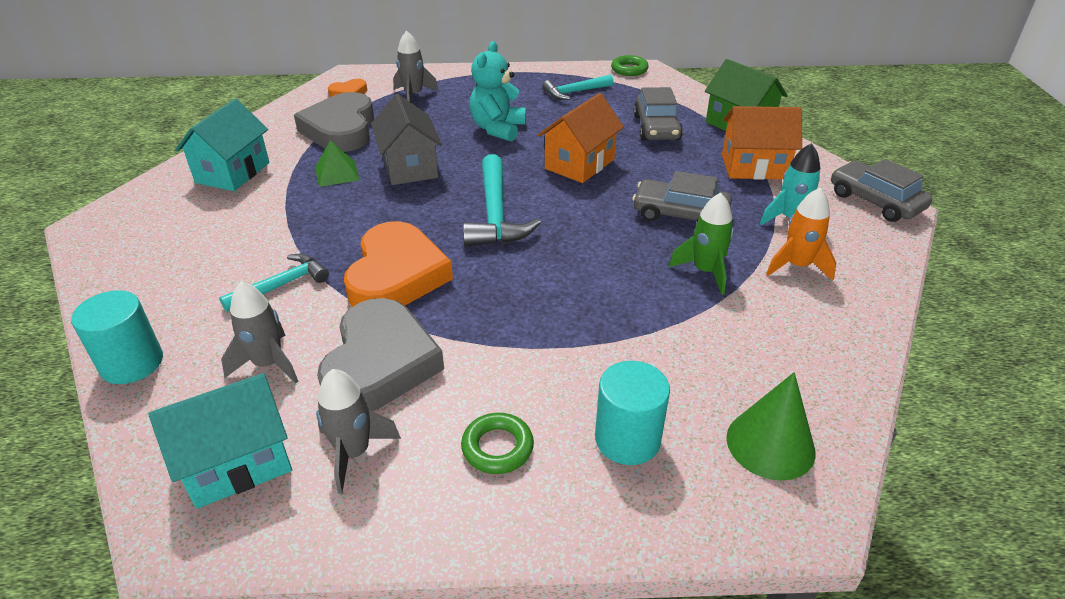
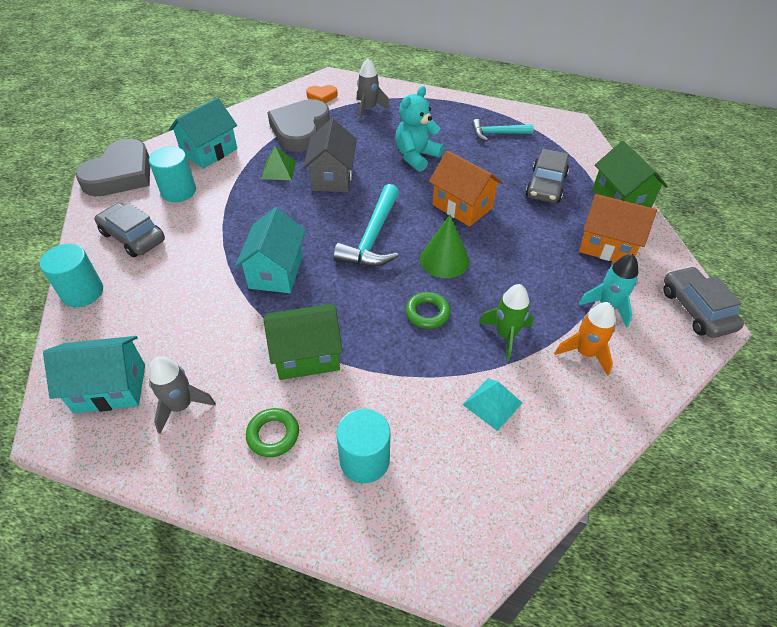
camera: 20 degrees right, 10 degrees up
(213, 221) = (178, 191): none -> turquoise cylinder
(268, 364) = (161, 319): grey rocket -> none
(281, 285) = (197, 258): turquoise hammer -> none
(380, 363) = (230, 342): grey heart -> grey heart (121, 174)
(396, 275) = (276, 271): orange heart -> turquoise house
(489, 351) = (307, 355): none -> green house
(579, 164) = (462, 206): orange house -> orange house turned 75 degrees clockwise
(629, 69) = (556, 120): green ring -> green ring (427, 313)
(680, 214) = (516, 276): grey car -> grey car (133, 237)
(734, 339) = (492, 403): none -> turquoise pyramid
(770, 444) = (466, 502): green cone -> green cone (444, 260)

